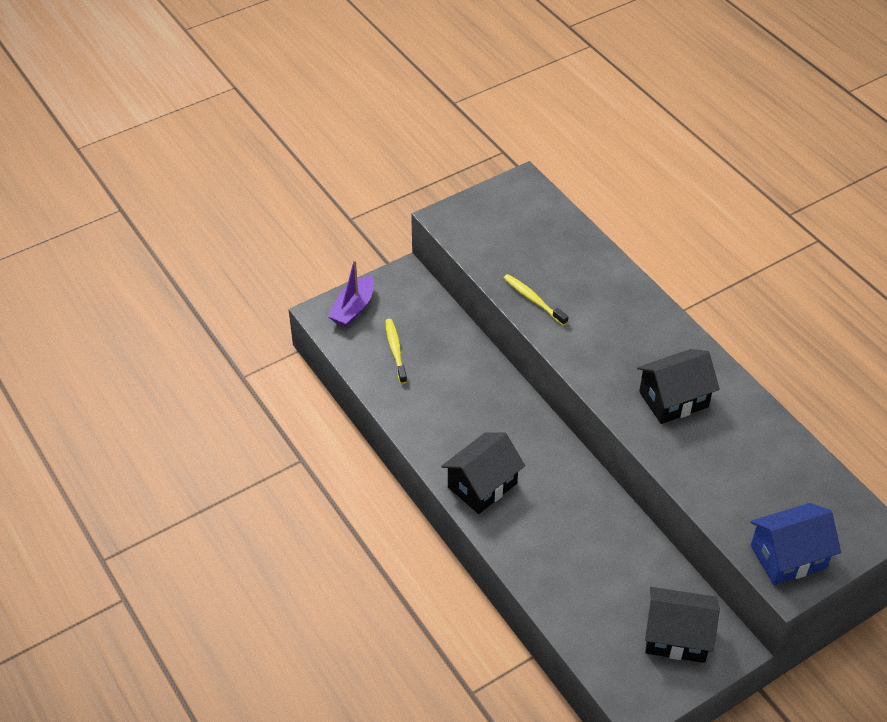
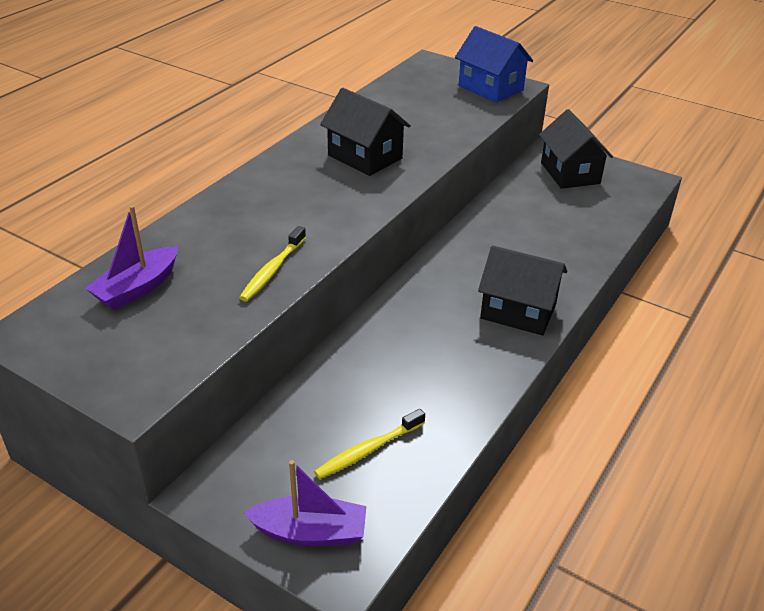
camera: 115 degrees left, 10 degrees down
(545, 233) = (137, 288): none -> purple boat

